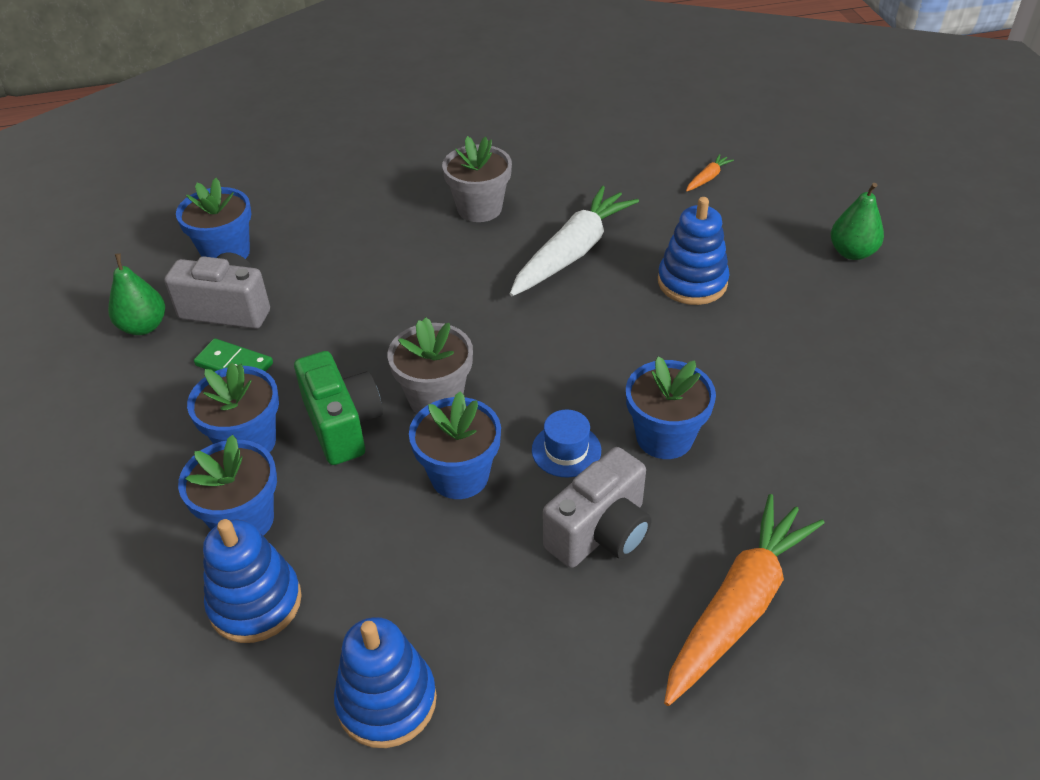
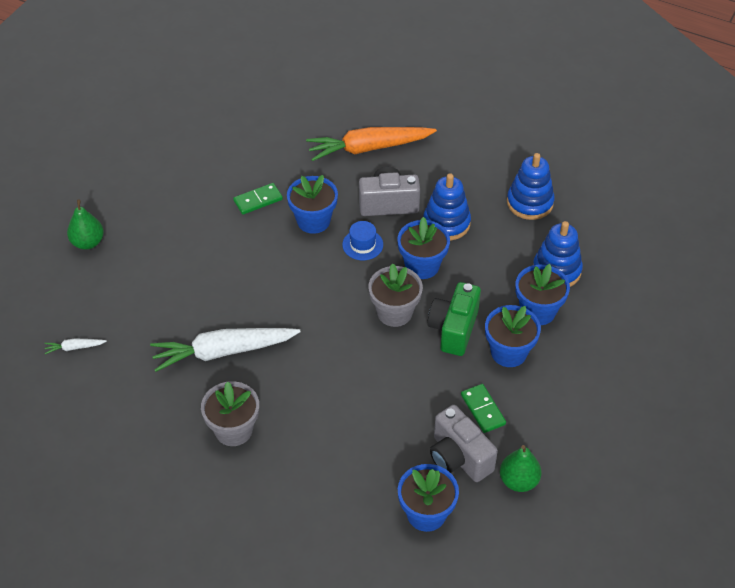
camera: 140 degrees left, 5 degrees up
(692, 282) = (190, 285): blue stacking toy -> blue stacking toy (446, 223)
(707, 178) = (74, 348): orange carrot -> white carrot
(765, 415) = (258, 200): none -> green domino

